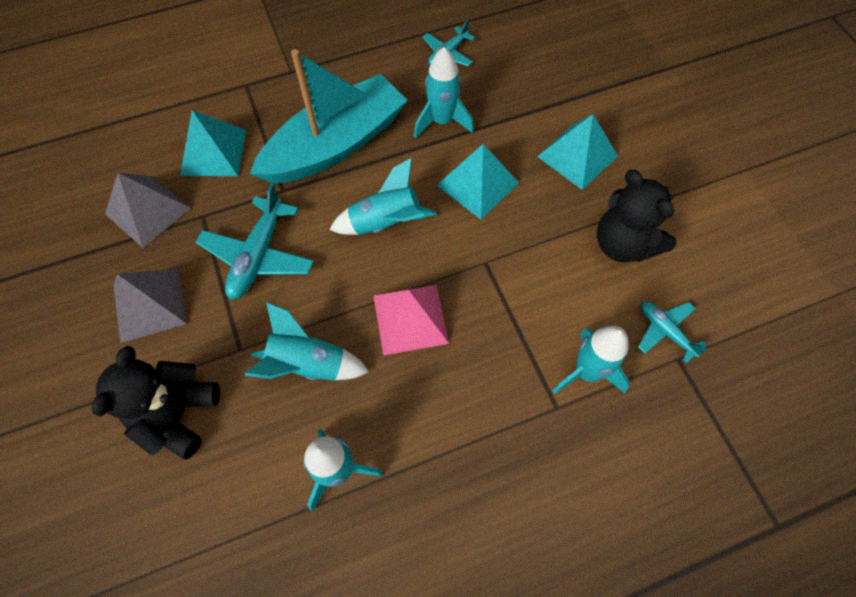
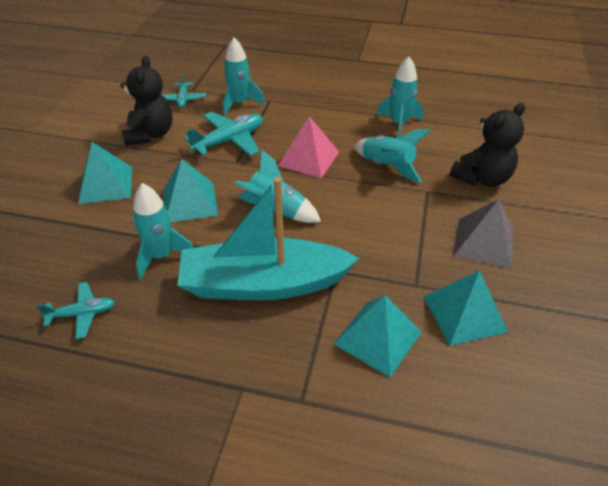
camera: 145 degrees left, 20 degrees down
(147, 211) = (464, 313): grey pyramid -> turquoise pyramid
(258, 255) = (384, 234): turquoise plane -> turquoise plane (229, 141)

